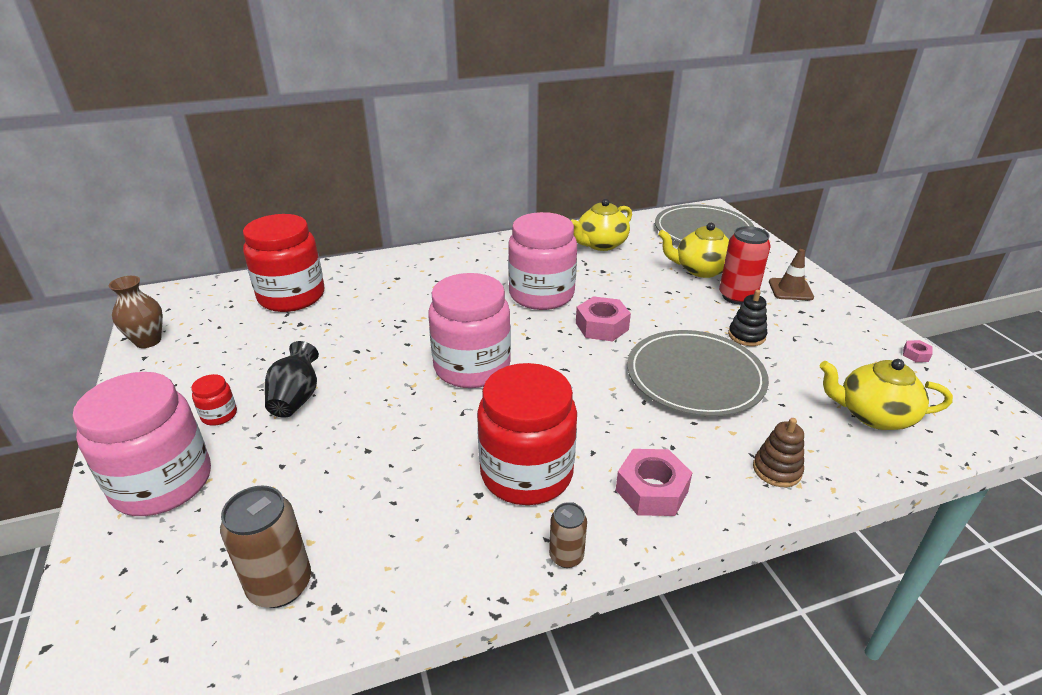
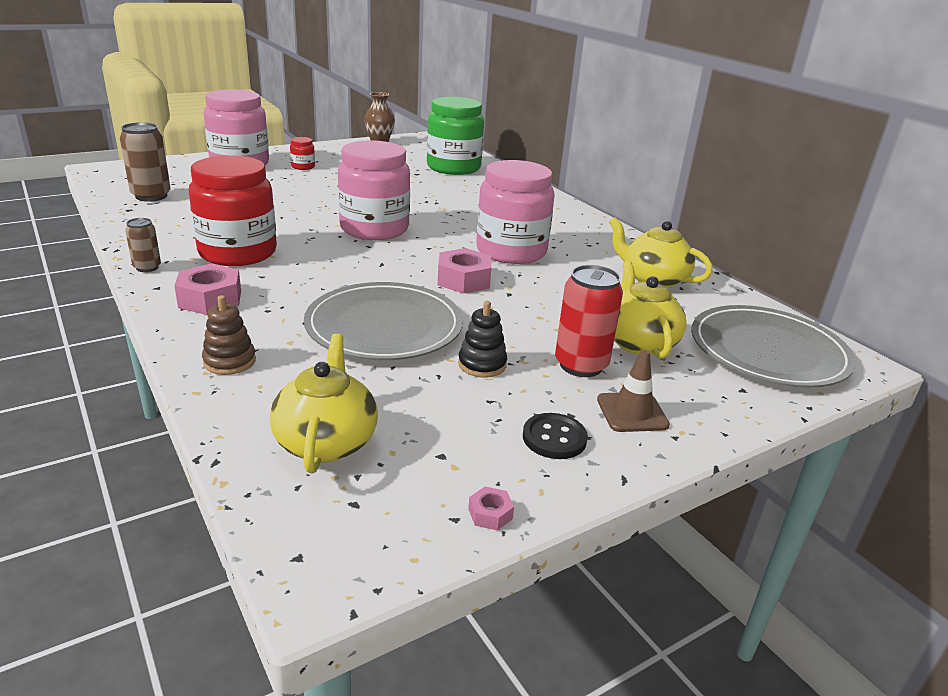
camera: 75 degrees right, 5 degrees down
(291, 296) = (453, 167): red jar -> green jar
(296, 398) = (323, 182): black vase -> none
(829, 321) = (554, 438): none -> black button

